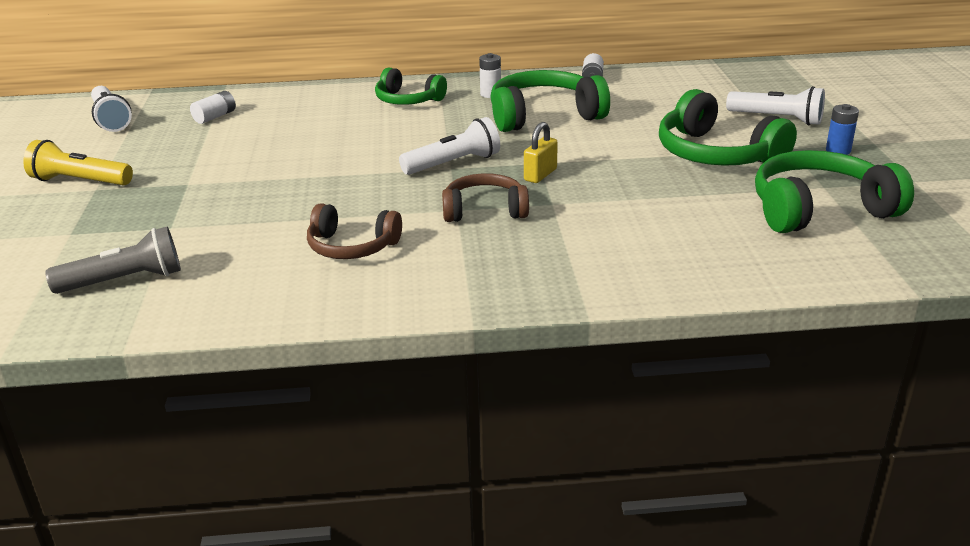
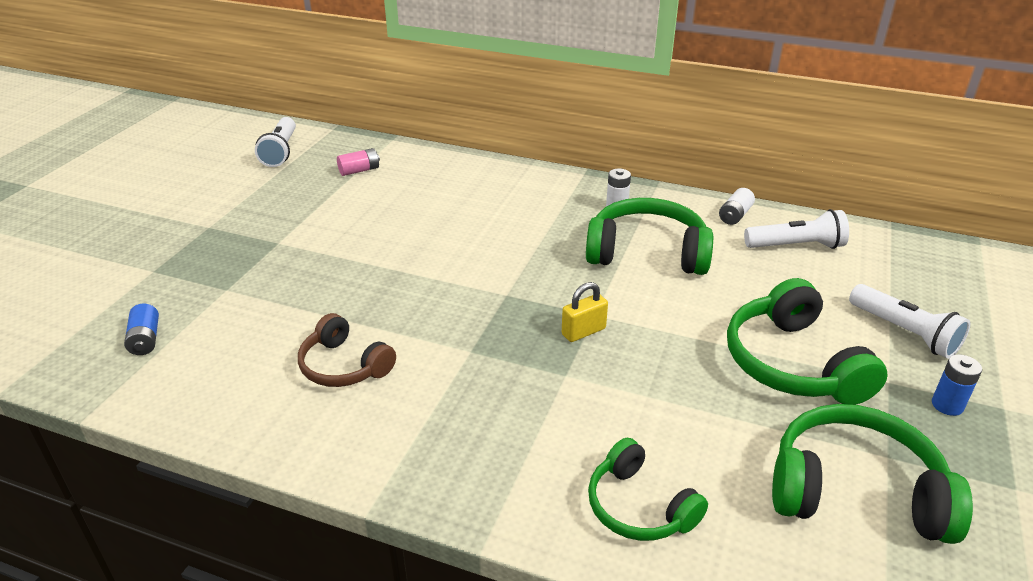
camera: 25 degrees right, 5 degrees up
(80, 181) = (205, 215): yellow flashlight -> none
(124, 281) = (145, 339): grey flashlight -> blue battery
(215, 117) = (359, 170): white battery -> pink battery
(408, 100) = (534, 195): green headphones -> green headphones (639, 507)
(453, 164) = (513, 290): white flashlight -> white flashlight (796, 246)
(484, 210) = (494, 361): brown headphones -> none

